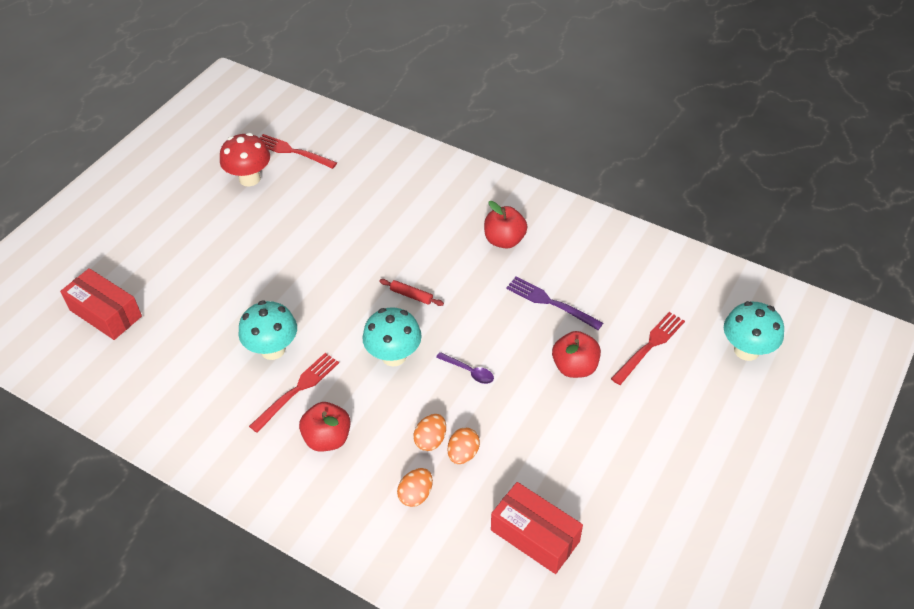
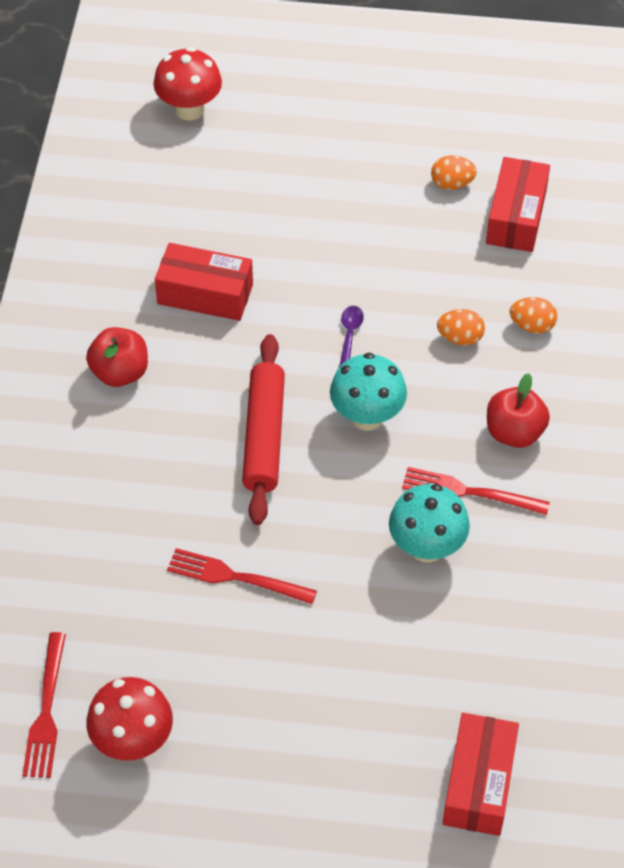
camera: 115 degrees left, 5 degrees up
(411, 295) = (264, 436): red rolling pin -> red rolling pin, size x2.25
(463, 454) = (460, 304): orange egg -> orange egg (452, 184)
(550, 302) = (205, 294): purple fork -> red box
(574, 367) = (290, 244): red apple -> none
(649, 346) = (225, 189): red fork -> red fork (235, 577)
(746, 350) = (189, 109): turquoise mushroom -> red mushroom

